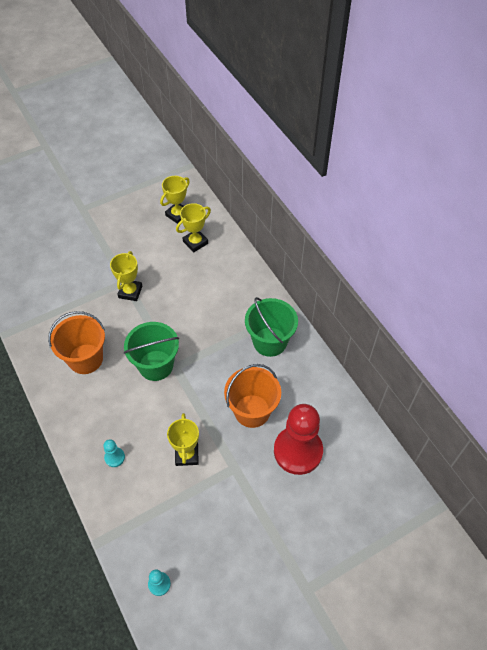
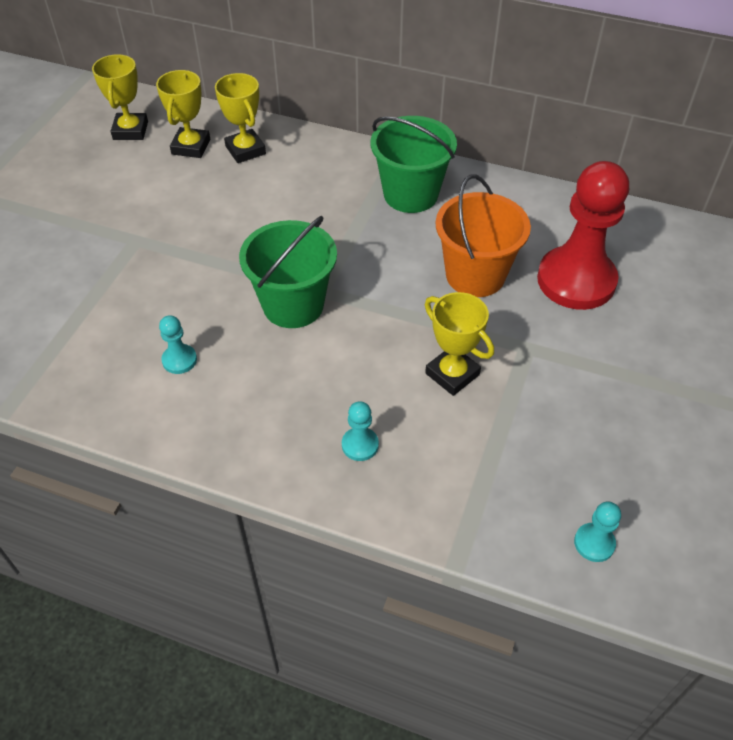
camera: 40 degrees left, 5 degrees down
(85, 359) = (179, 360): orange bucket -> turquoise pawn
(130, 292) = (158, 246): yellow trophy -> yellow trophy (245, 150)

